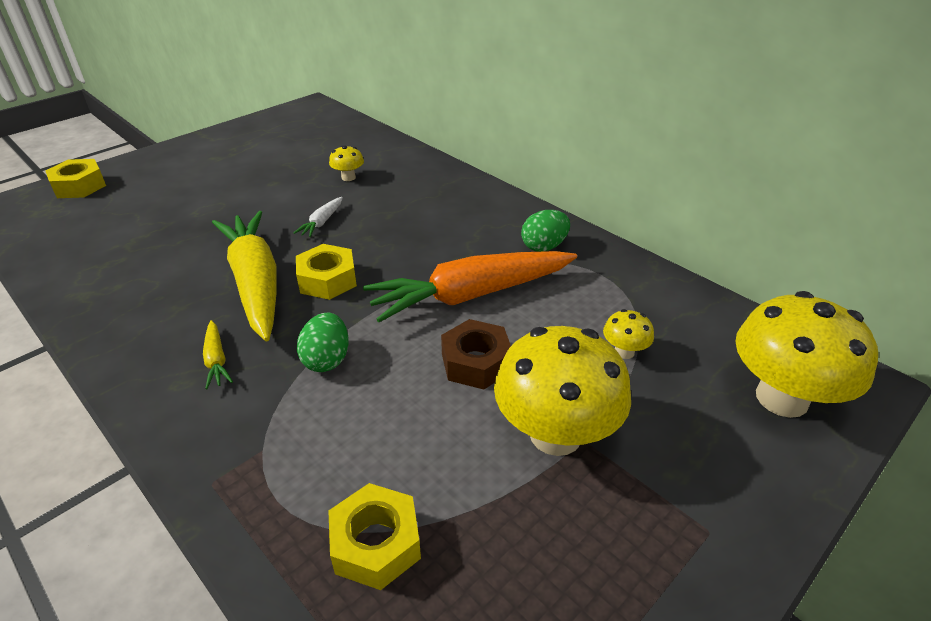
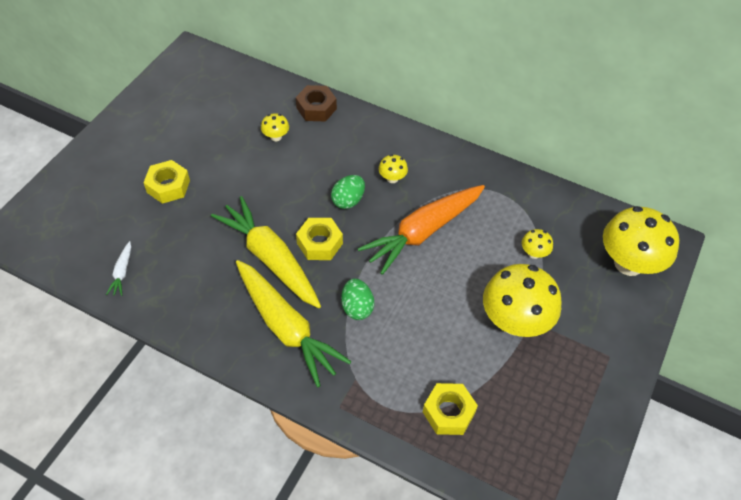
camera: 20 degrees left, 15 degrees up
(79, 186) = (56, 197): yellow nut -> yellow nut (168, 186)
(216, 360) = (286, 327): yellow carrot -> yellow carrot, size x2.47
(322, 222) = (283, 190): white carrot -> white carrot (122, 272)
(462, 235) = (392, 178): none -> yellow mushroom
(476, 362) = (450, 285): brown nut -> brown nut (316, 108)
(544, 246) = (453, 176): green egg -> green egg (348, 201)

